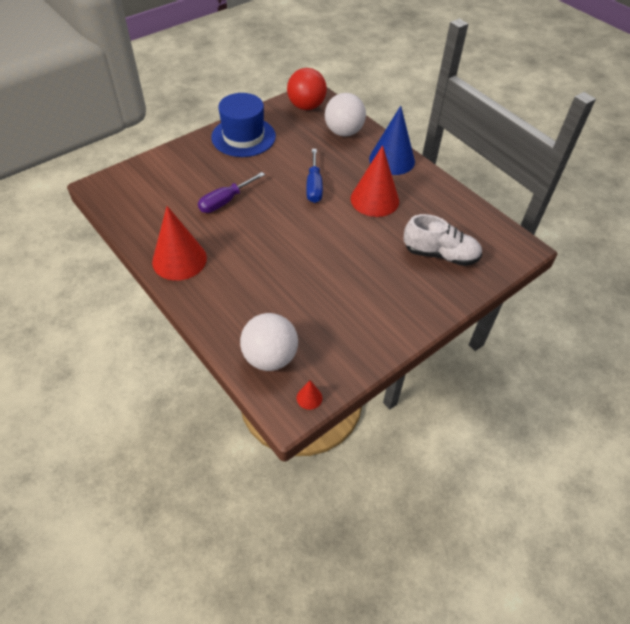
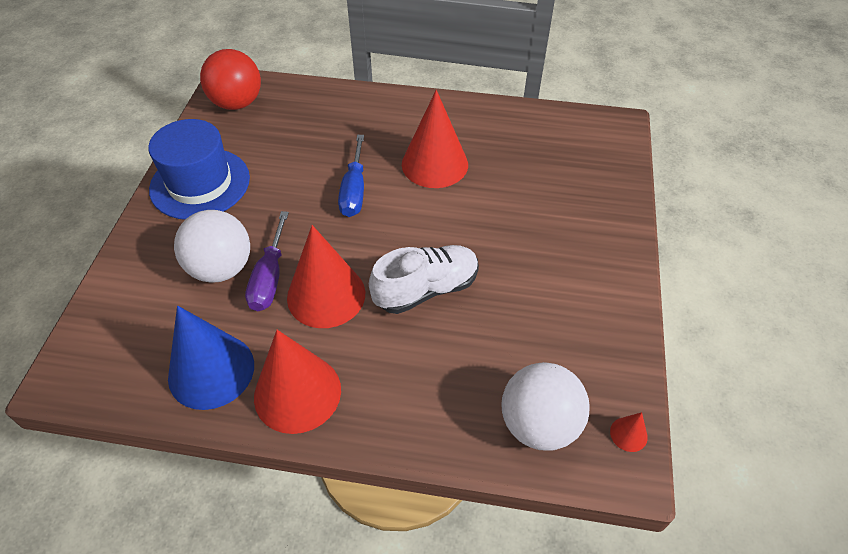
camera: 40 degrees left, 0 degrees up
(241, 227) = (326, 295): none -> red cone
(314, 186) = (354, 191): blue screwdriver -> blue screwdriver turned 45 degrees clockwise
(343, 132) = (315, 109): white ball -> white ball (221, 268)
(392, 160) = (401, 110): blue cone -> blue cone (211, 371)
(440, 254) = (562, 180): white shoe -> white shoe (426, 289)

